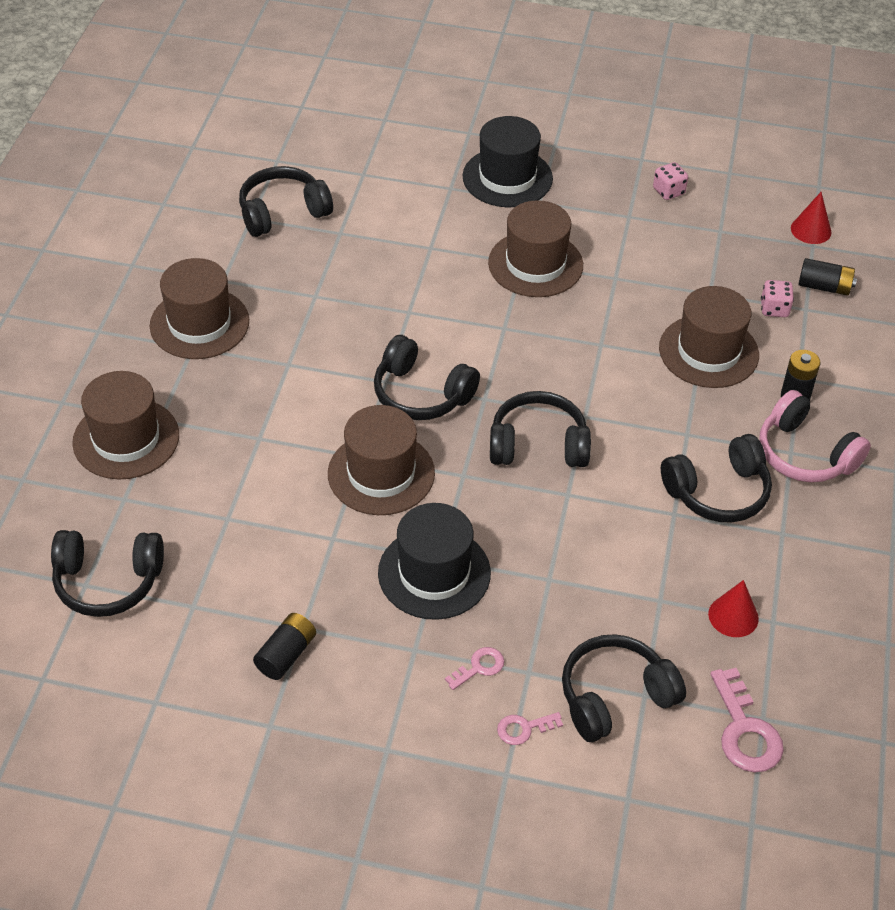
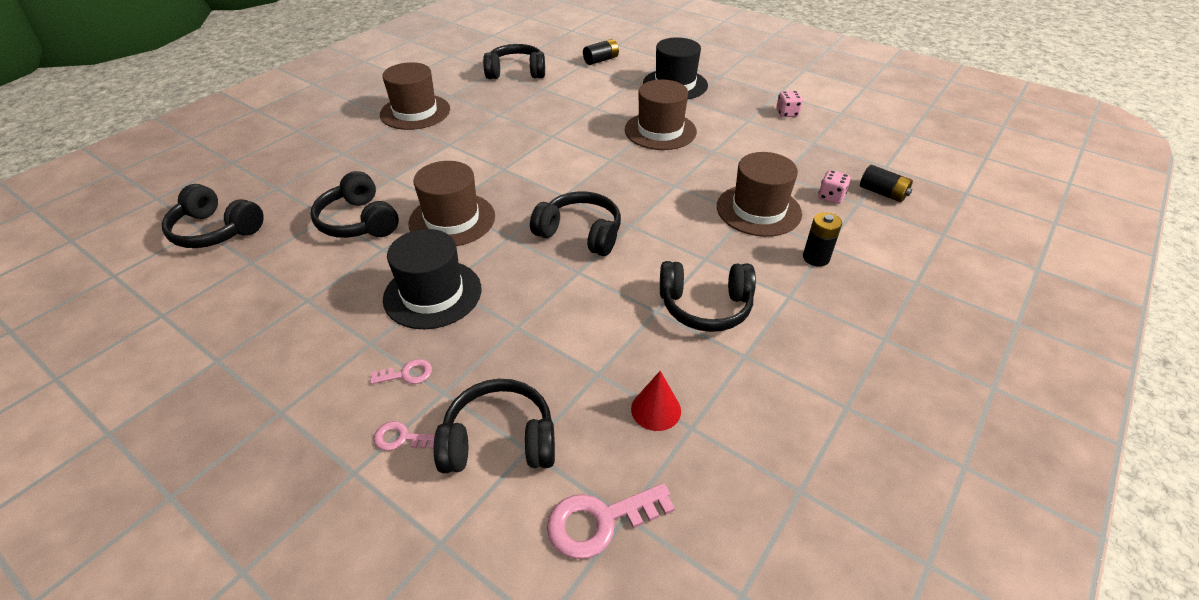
camera: 25 degrees right, 5 degrees down
(126, 439) = (312, 157): brown hat -> none
(286, 654) = (277, 314): black battery -> black battery (601, 60)
(421, 394) = (521, 181): black headphones -> black headphones (358, 221)
(745, 731) = (599, 521): pink key -> pink key turned 60 degrees clockwise
(804, 454) = (801, 301): pink headphones -> none
(811, 230) = (889, 157): red cone -> none

